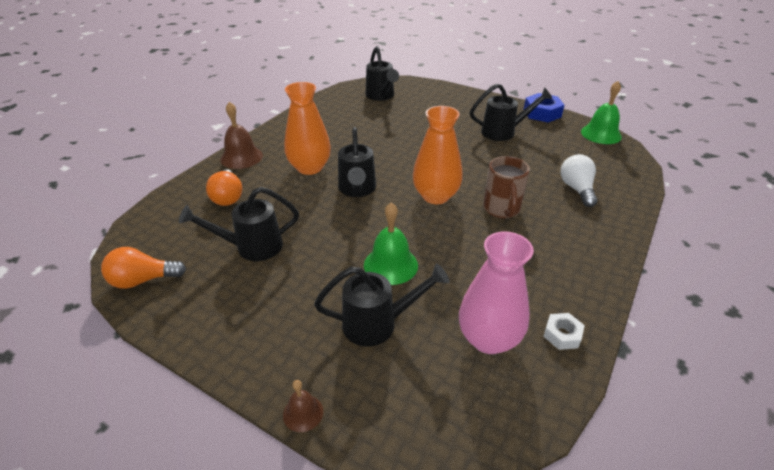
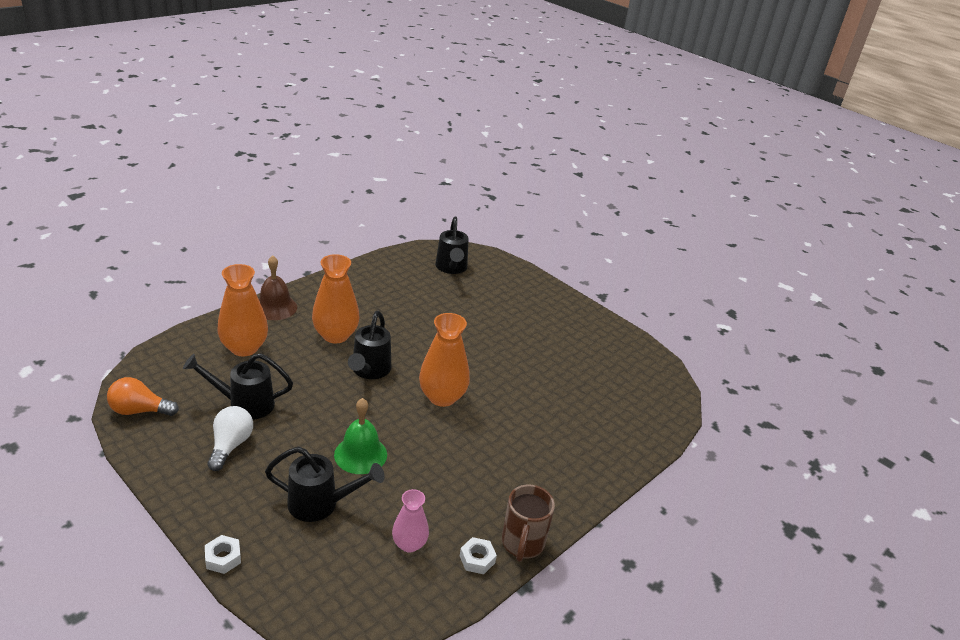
camera: 10 degrees right, 5 degrees down
(228, 197) = (244, 348): orange light bulb -> orange vase
(303, 413) = (223, 558): brown bell -> white nut
(488, 339) = (409, 544): pink vase -> pink vase, size x0.59
(501, 209) = (499, 428): brown mug -> brown mug (522, 544)
(503, 132) = (556, 343): black watering can -> none
(542, 113) = (614, 330): blue nut -> none
(576, 189) = (590, 426): white light bulb -> white light bulb (230, 445)
(601, 134) = (662, 371): green bell -> none

